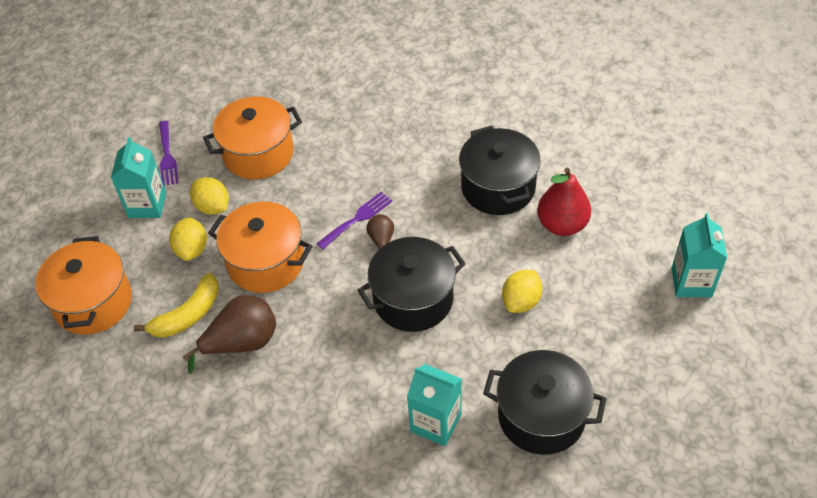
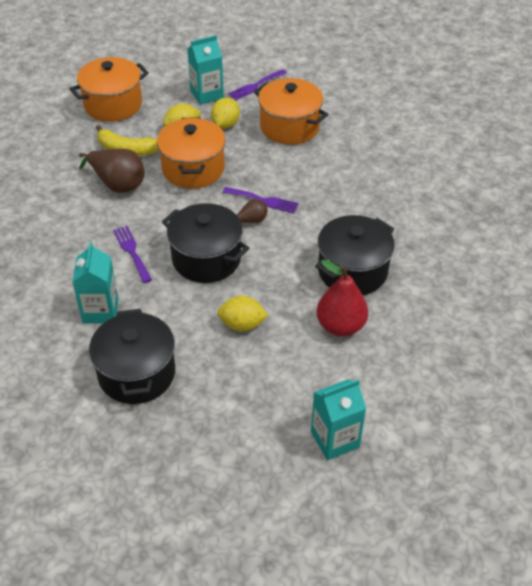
camera: 60 degrees right, 5 degrees down
(362, 364) = (132, 251): none -> purple fork

